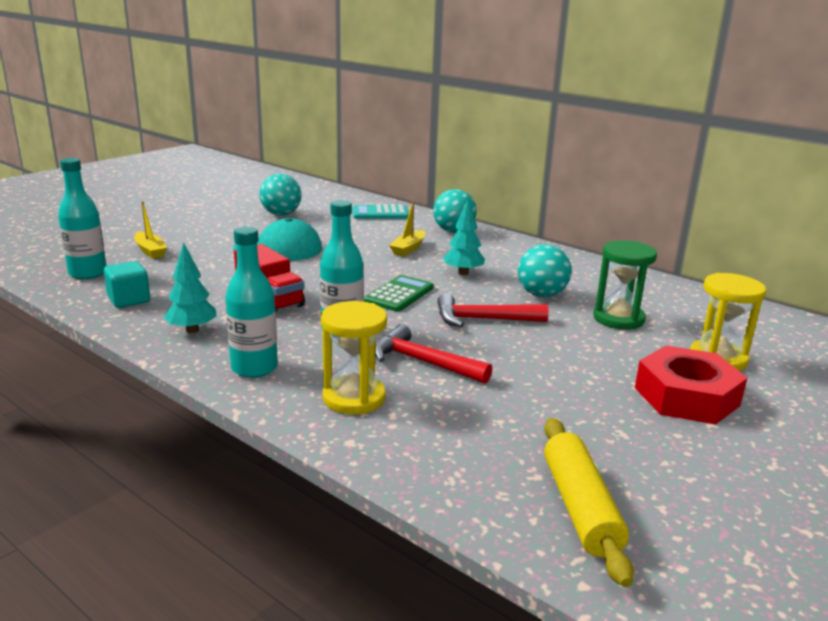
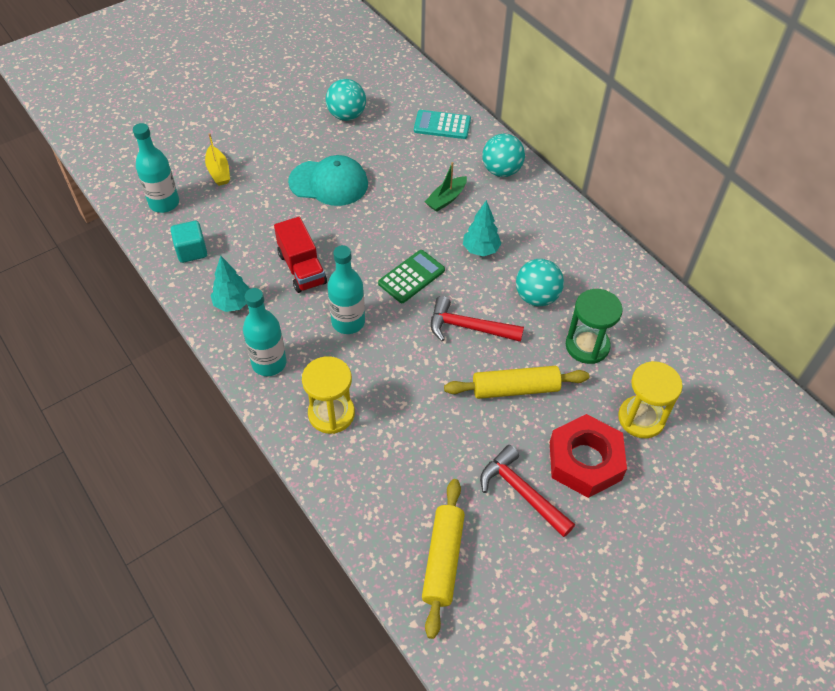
camera: 15 degrees right, 30 degrees up
(408, 249) = (446, 199): yellow boat -> green boat
(423, 362) = (397, 378): red hammer -> red hammer (522, 492)
(565, 354) = (515, 389): none -> yellow rolling pin

